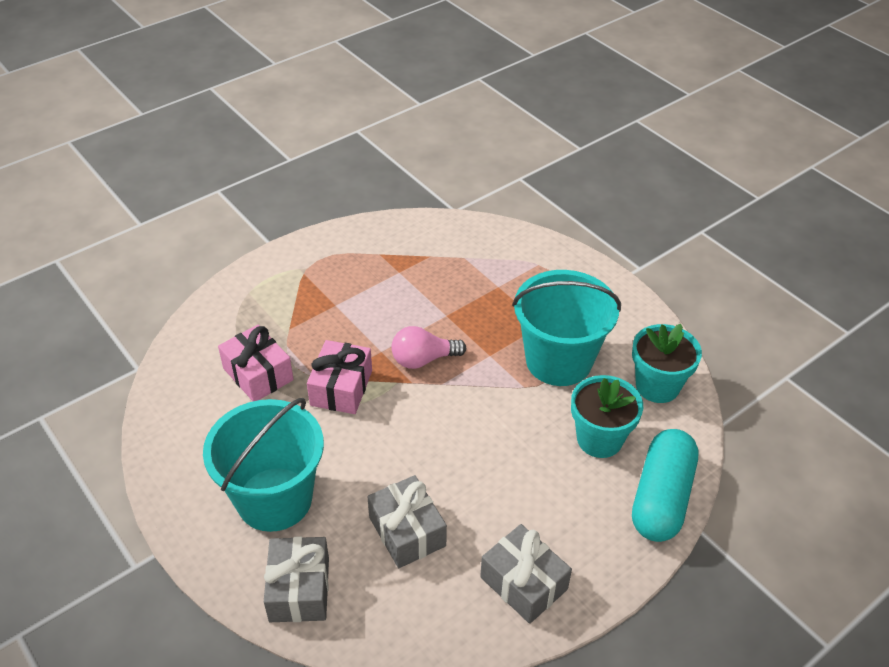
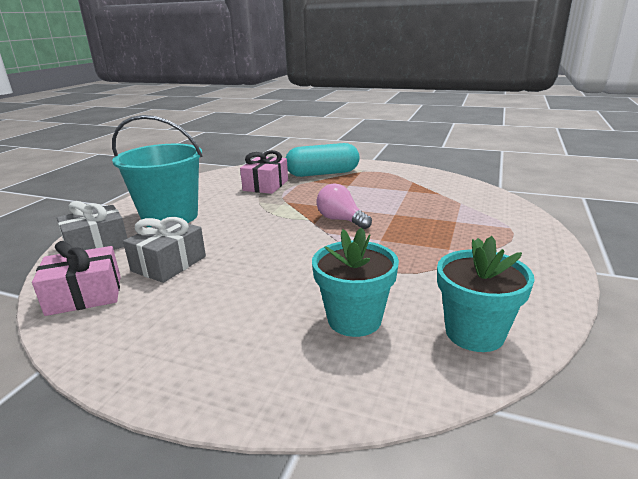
camera: 60 degrees right, 20 degrees down
(341, 388) = (282, 206): pink gift -> pink gift (85, 295)
(523, 583) = (139, 333): grey gift -> none
(558, 361) = (420, 268): turquoise bucket -> none
(661, 497) = (316, 390): turquoise capsule -> turquoise capsule (322, 173)

